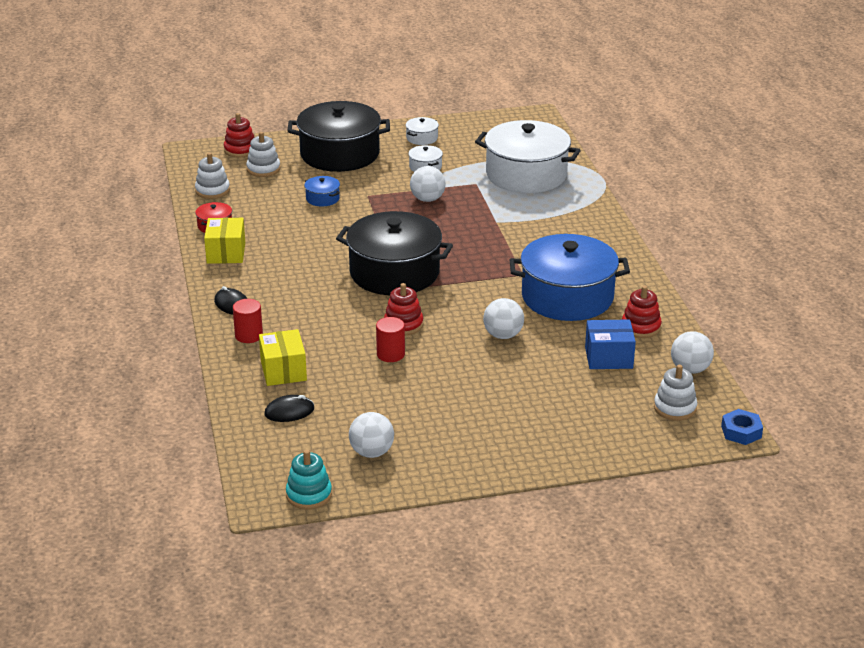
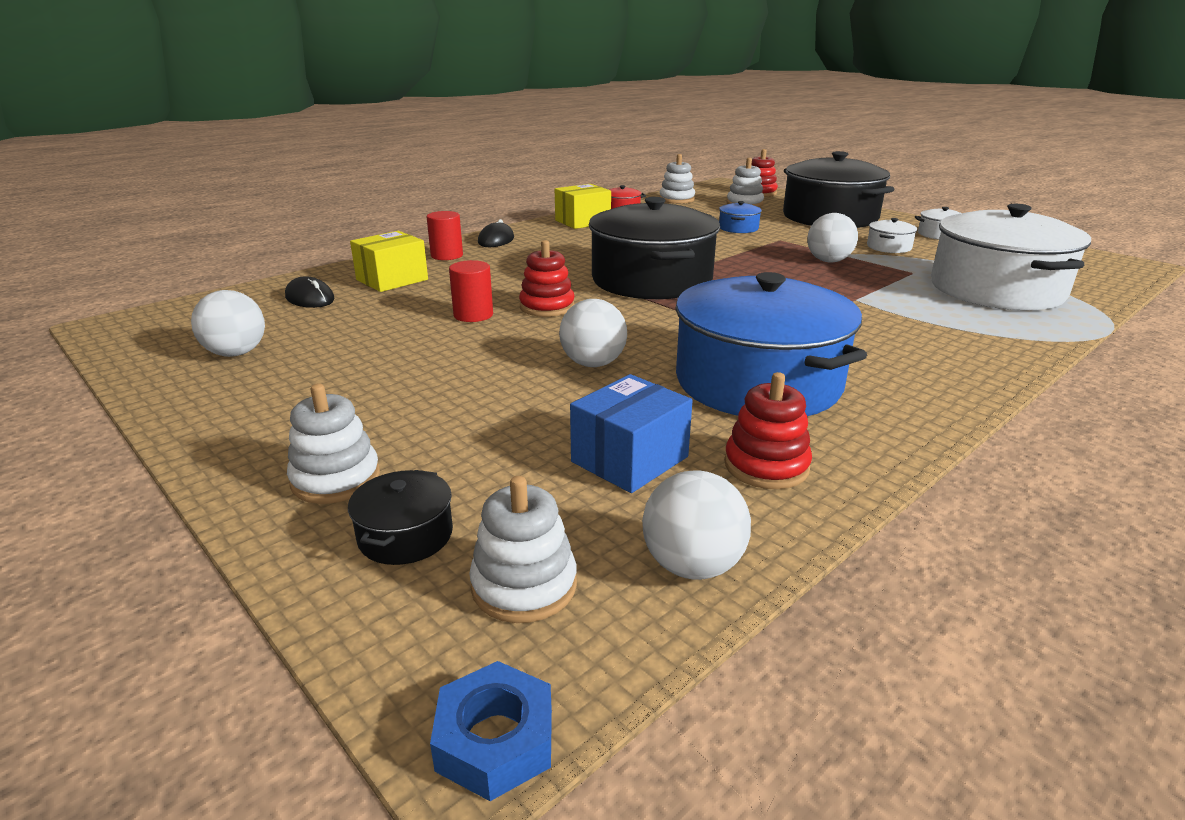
camera: 60 degrees right, 5 degrees down
(309, 495) = (127, 343): turquoise stacking toy -> none
(562, 438) = (336, 479): none -> white stacking toy
(608, 357) = (630, 459): blue box -> blue box turned 75 degrees clockwise
(622, 427) = (405, 535): none -> black pot

